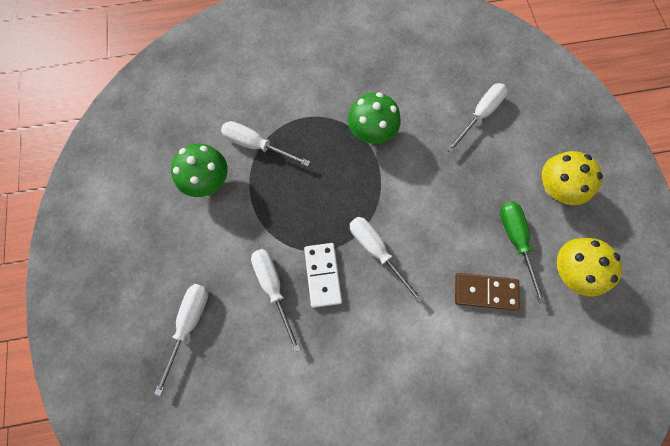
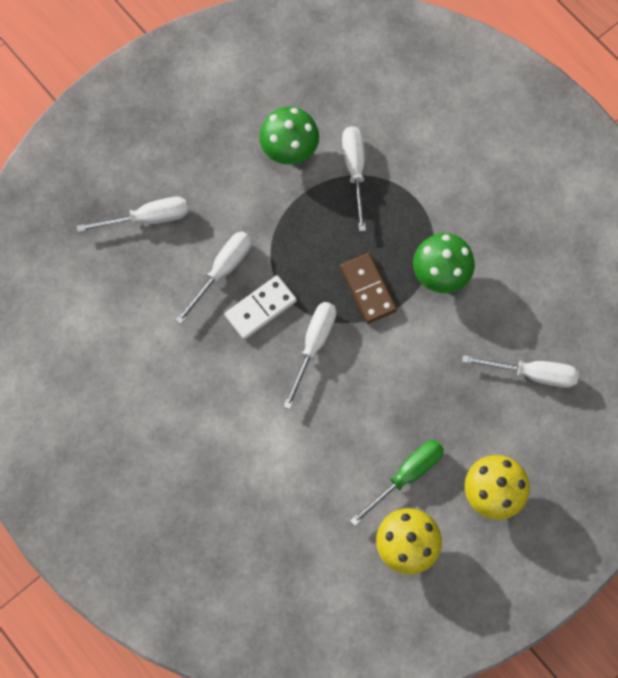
camera: 60 degrees right, 0 degrees up
(485, 292) = (334, 469): brown domino -> brown domino (367, 289)

